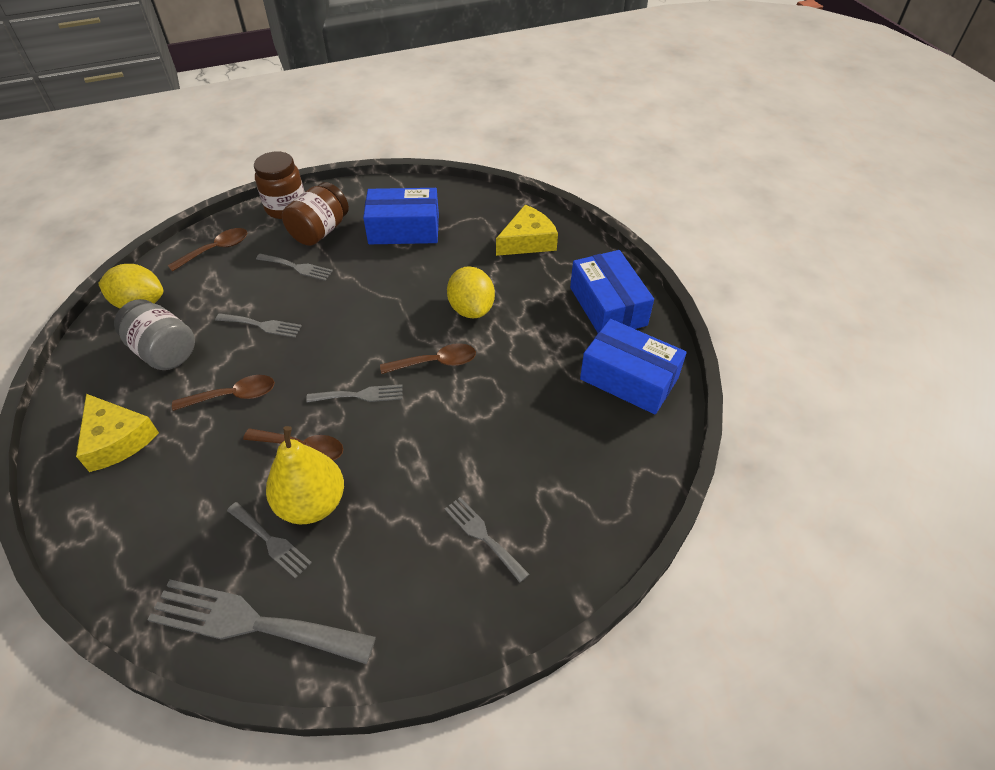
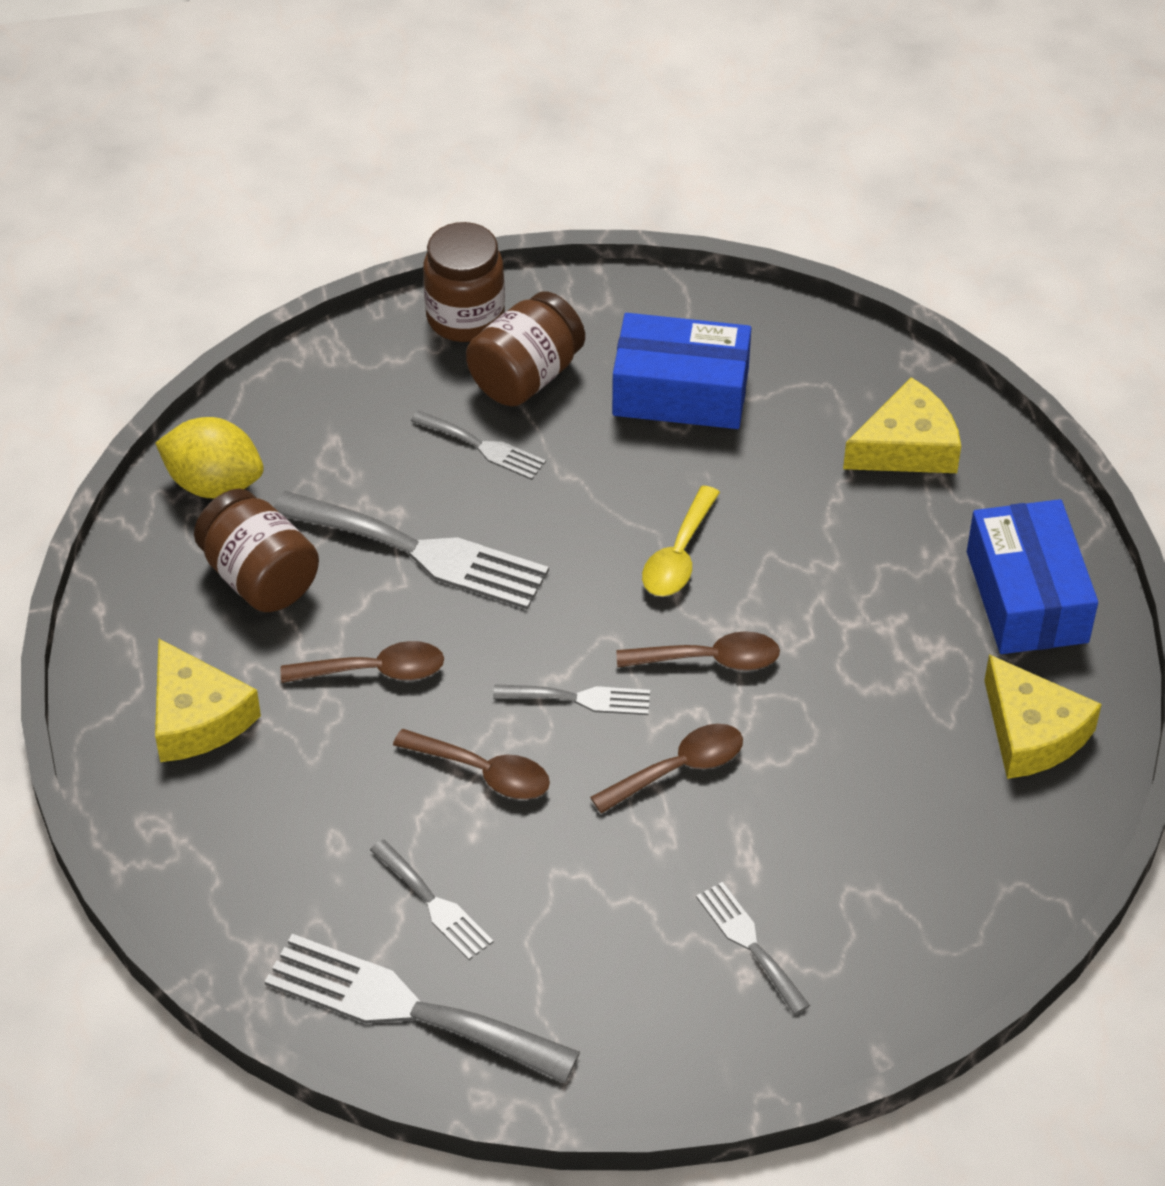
camera: 10 degrees right, 0 degrees up
(164, 351) = (260, 577): grey jar -> brown jar
(216, 250) = (339, 392): brown spoon -> brown spoon (679, 768)
(262, 325) = (421, 552): grey fork -> grey fork, size x1.91
(312, 503) = (496, 859): yellow pear -> none
(411, 309) = (679, 555): none -> yellow spoon
(471, 309) = (783, 570): yellow lemon -> none
(629, 378) = (1032, 733): blue box -> yellow cheese

